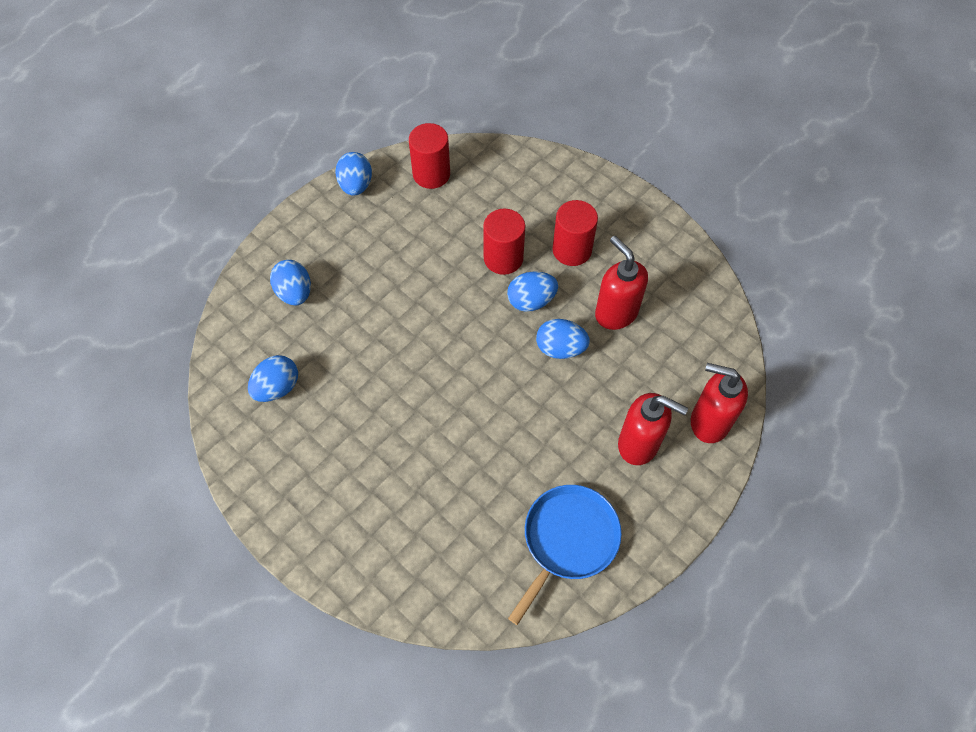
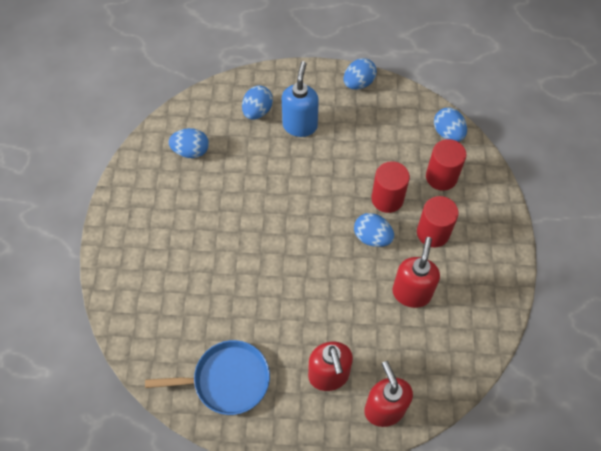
camera: 50 degrees right, 0 degrees up
(351, 269) = (300, 125): none -> blue soap dispenser
(431, 174) = (407, 114): red cylinder -> red cylinder (441, 177)
(560, 348) = (354, 279): blue egg -> blue egg (448, 133)

